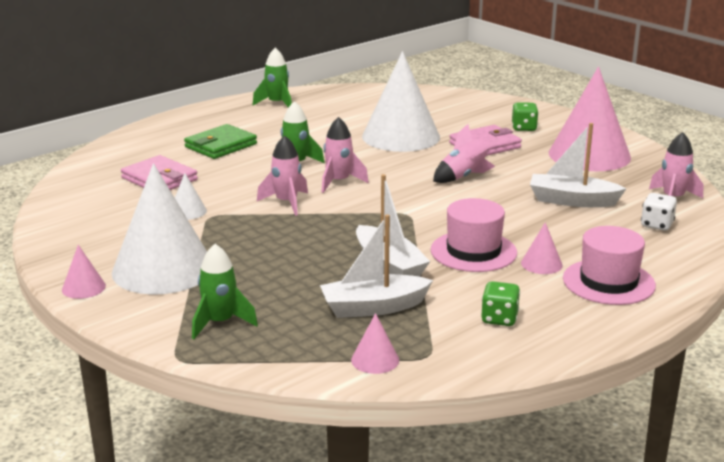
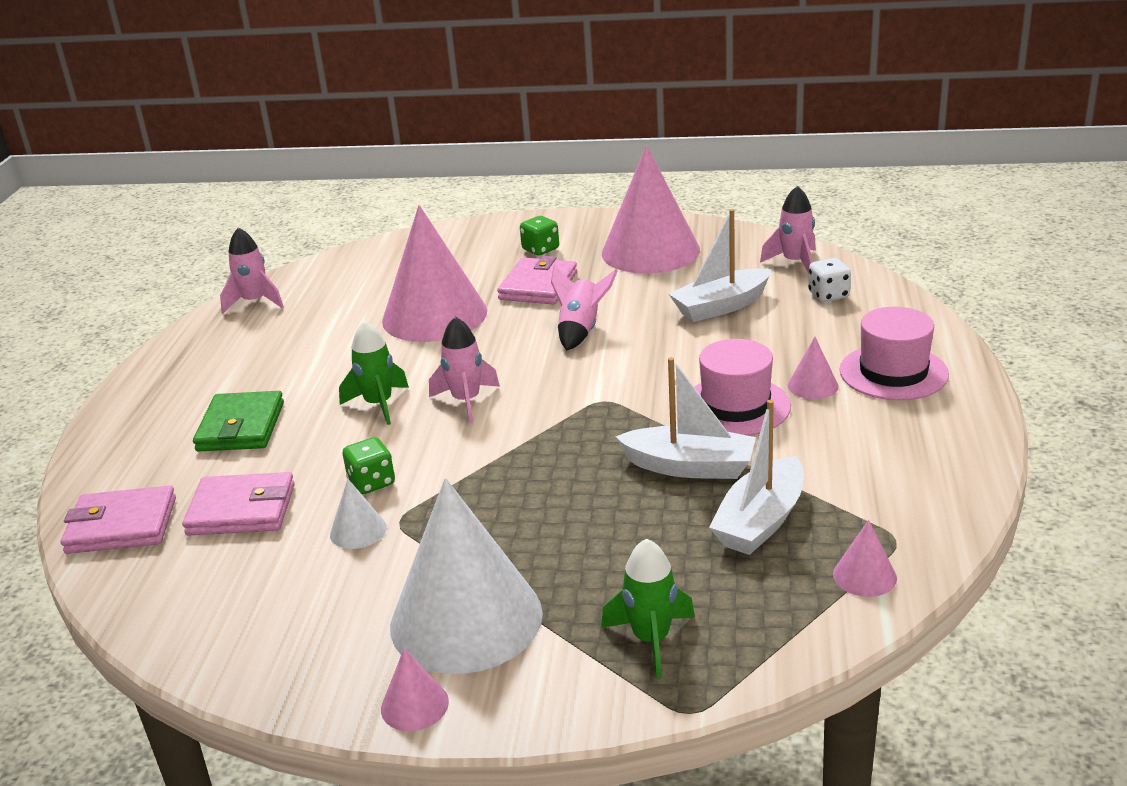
camera: 40 degrees left, 5 degrees up
(106, 162) = (121, 526): none -> pink wallet
(277, 104) = (214, 341): green rocket -> none
(286, 203) = (455, 456): pink rocket -> pink rocket (255, 302)
(401, 136) = (434, 315): white cone -> pink cone
(499, 319) = (881, 462): green dice -> green dice (372, 483)

